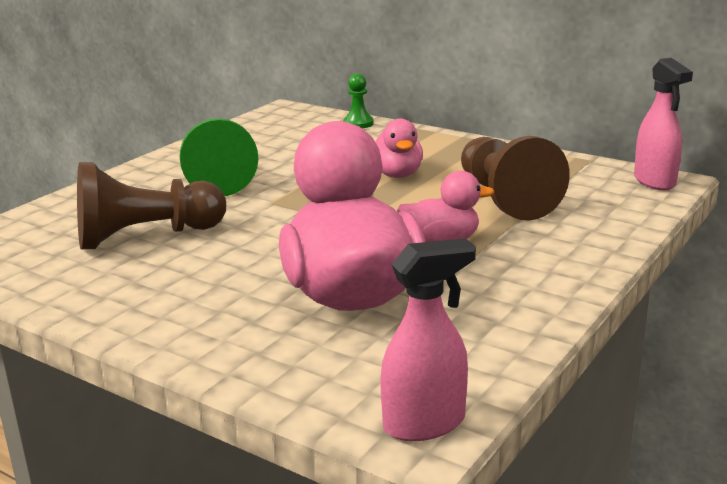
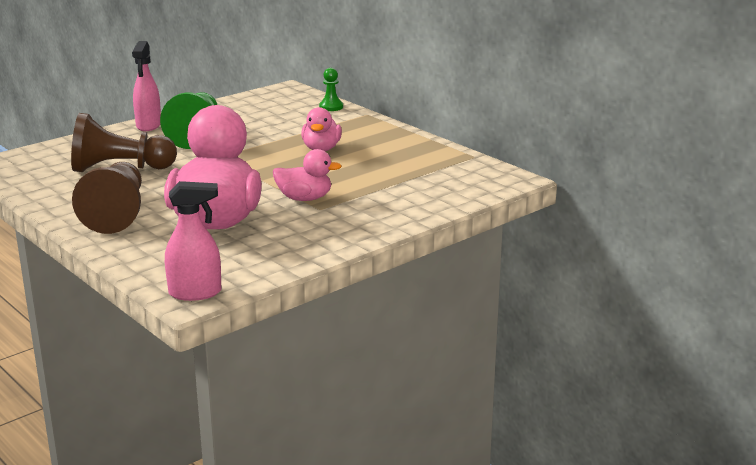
camera: 15 degrees right, 0 degrees up
(505, 198) = (380, 176): brown pawn -> brown pawn (117, 214)
(655, 181) = (502, 178): pink spray bottle -> pink spray bottle (148, 125)

